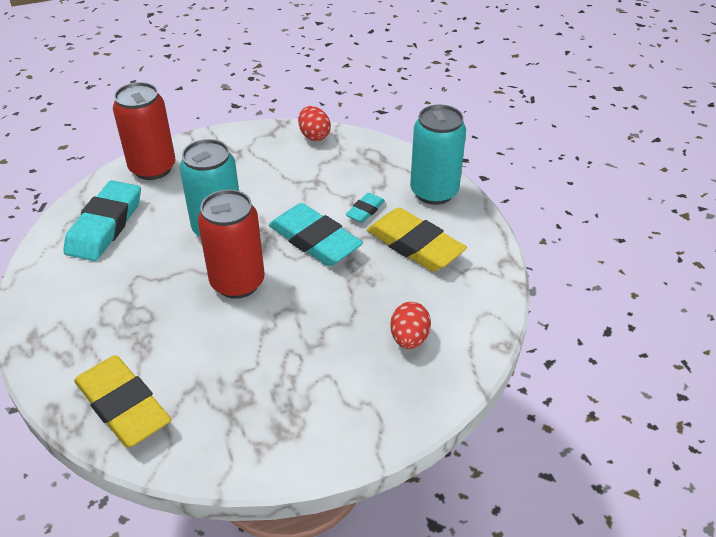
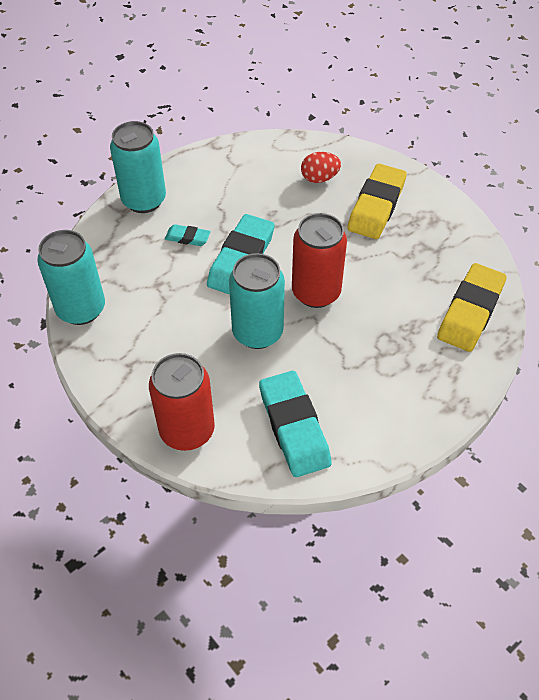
camera: 110 degrees left, 10 degrees up
(105, 226) = (294, 427): turquoise eraser -> turquoise eraser turned 75 degrees clockwise
(314, 136) = (81, 309): red egg -> turquoise can
(415, 245) = (219, 197): yellow eraser -> yellow eraser (376, 206)

